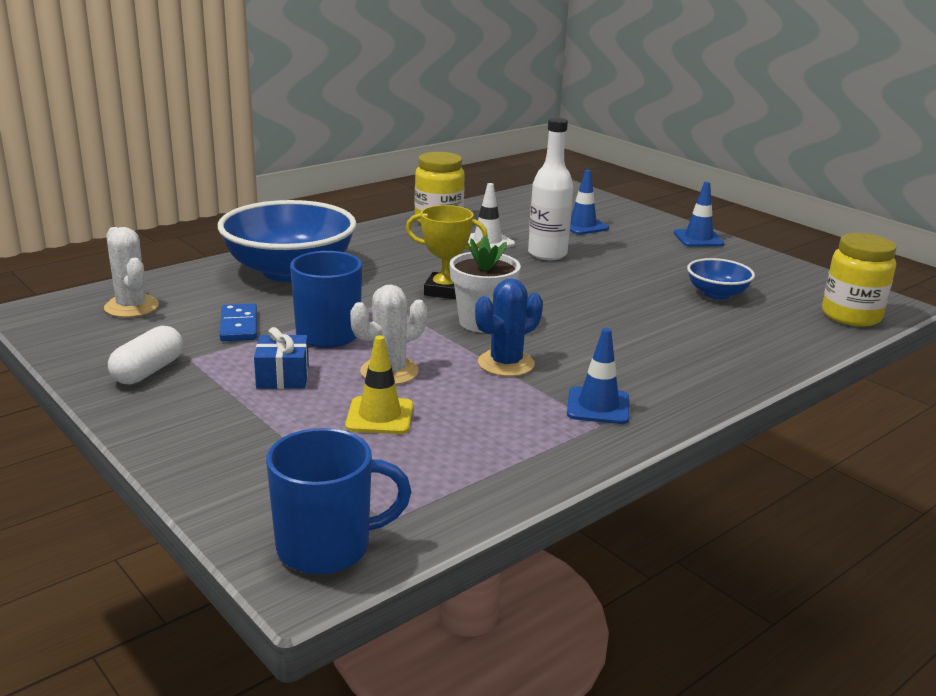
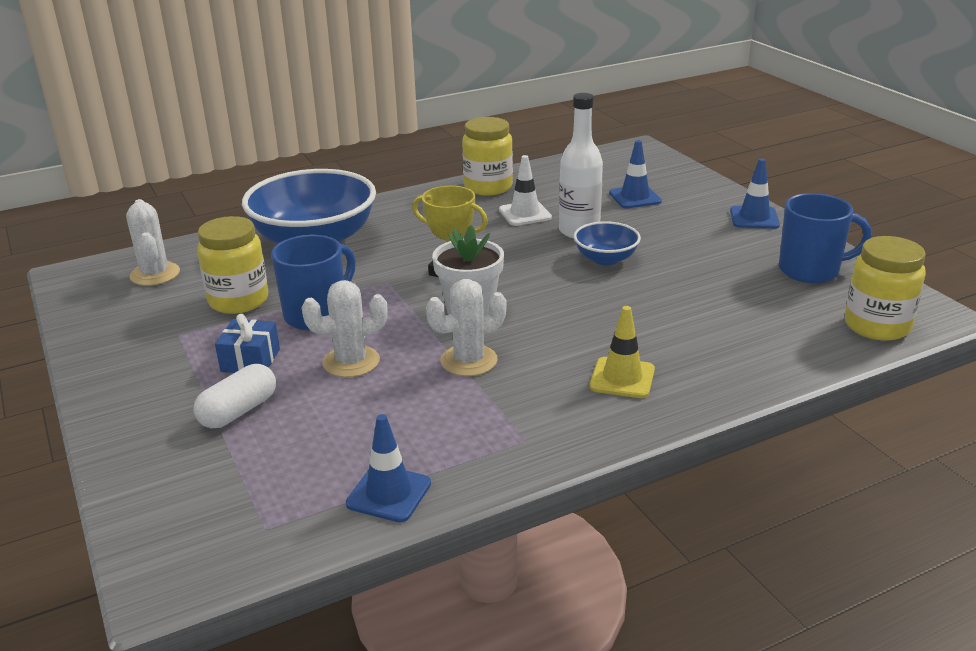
camera: 15 degrees right, 5 degrees up
(148, 371) = (136, 345): white capsule -> white capsule (238, 411)
(238, 326) = (238, 300): blue domino -> yellow jar
(327, 547) = (198, 551): blue mug -> blue mug (811, 270)
(380, 416) = (317, 412): yellow traffic cone -> yellow traffic cone (622, 378)
(506, 364) = (469, 361): blue cactus -> white cactus
(598, 406) = (536, 418): blue traffic cone -> blue traffic cone (389, 493)
(717, 294) = (737, 289): blue bowl -> blue bowl (605, 259)

